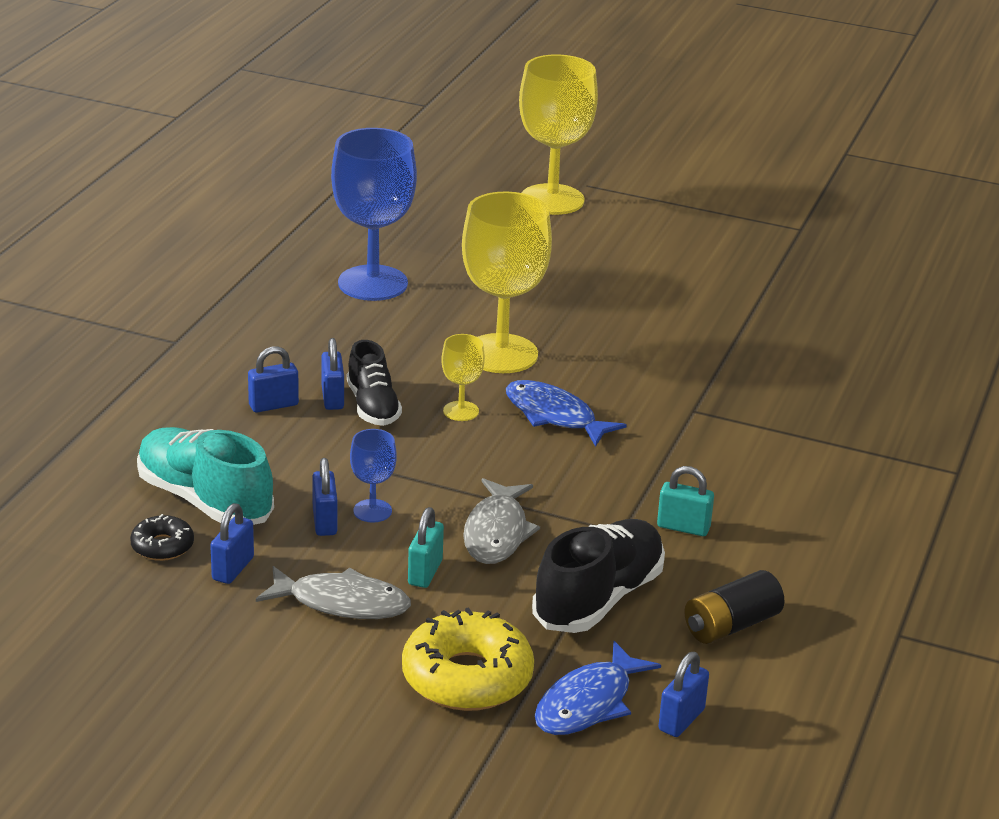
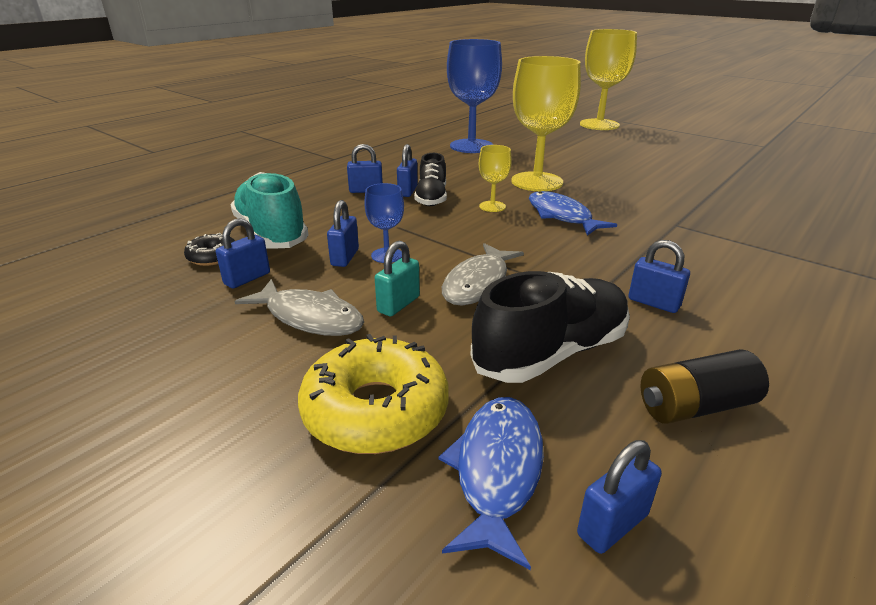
camera: 20 degrees right, 0 degrees up
(588, 703) = (497, 471): blue fish -> blue fish turned 135 degrees clockwise
(683, 527) = (653, 303): turquoise padlock -> blue padlock

